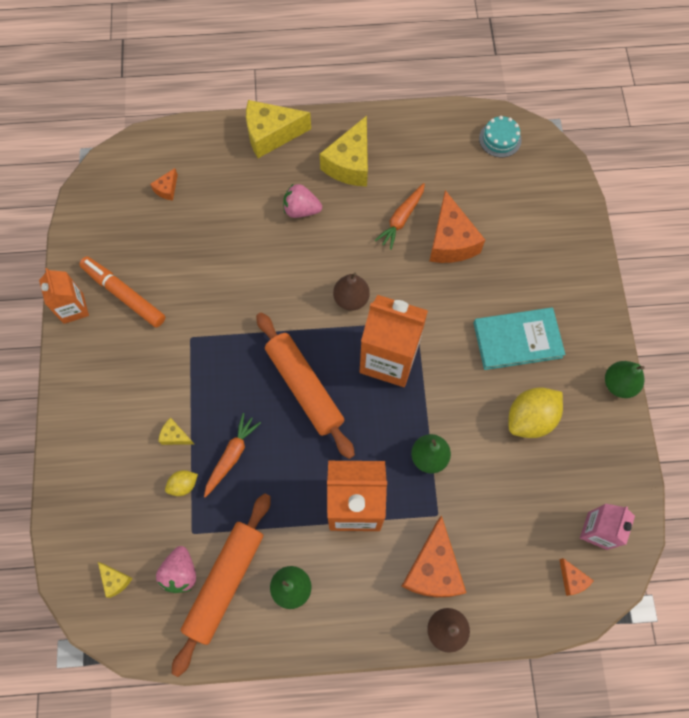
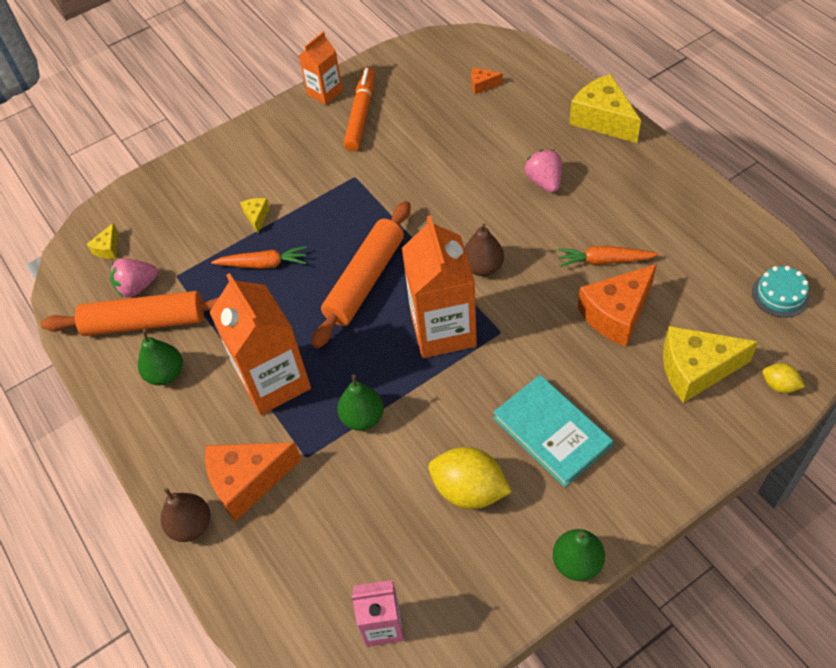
camera: 65 degrees right, 15 degrees down
(183, 485) = (216, 246): yellow lemon -> yellow lemon (779, 385)
(350, 164) = (627, 190): yellow cheese -> yellow cheese (696, 370)
(572, 579) = (310, 625): orange cheese -> none

